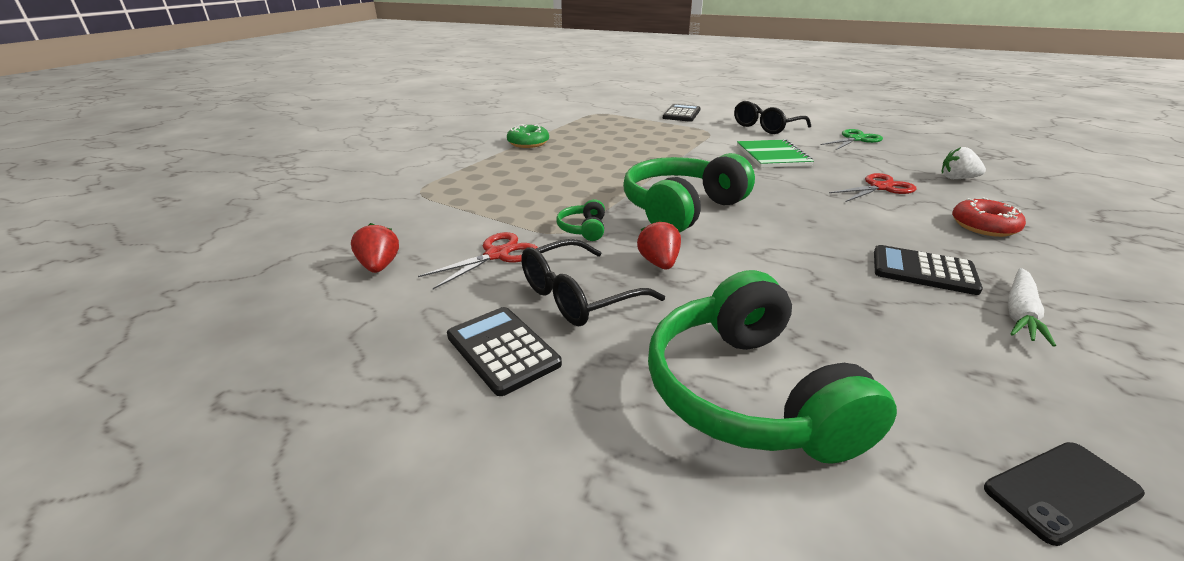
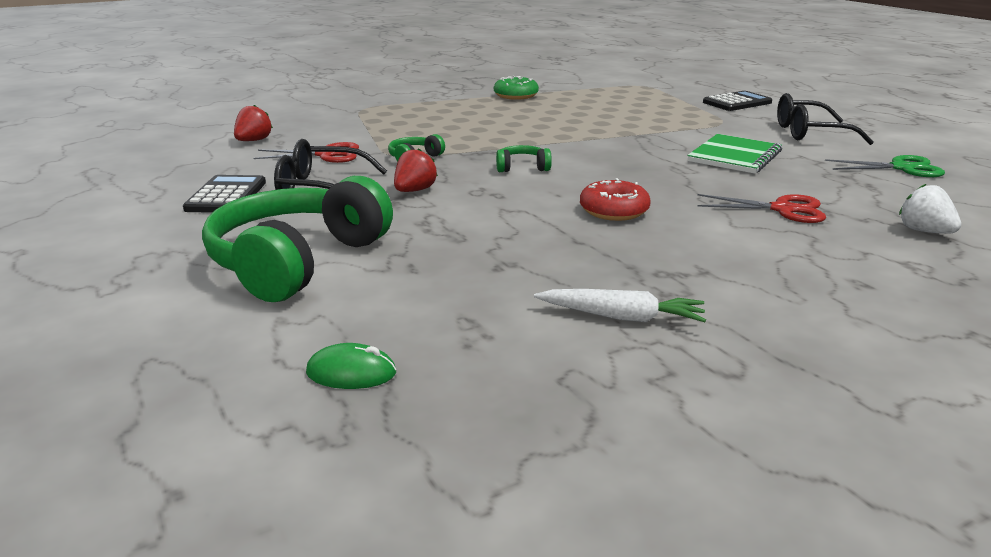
camera: 40 degrees right, 5 degrees down
(681, 209) = (522, 167): green headphones -> green headphones, size x0.42
(923, 271) = (619, 266): black calculator -> none
(983, 226) = (806, 268): red donut -> red donut (614, 211)
(1020, 313) = (622, 317): white carrot -> white carrot turned 150 degrees counterclockwise
(1061, 491) = (351, 373): black phone -> green mouse

